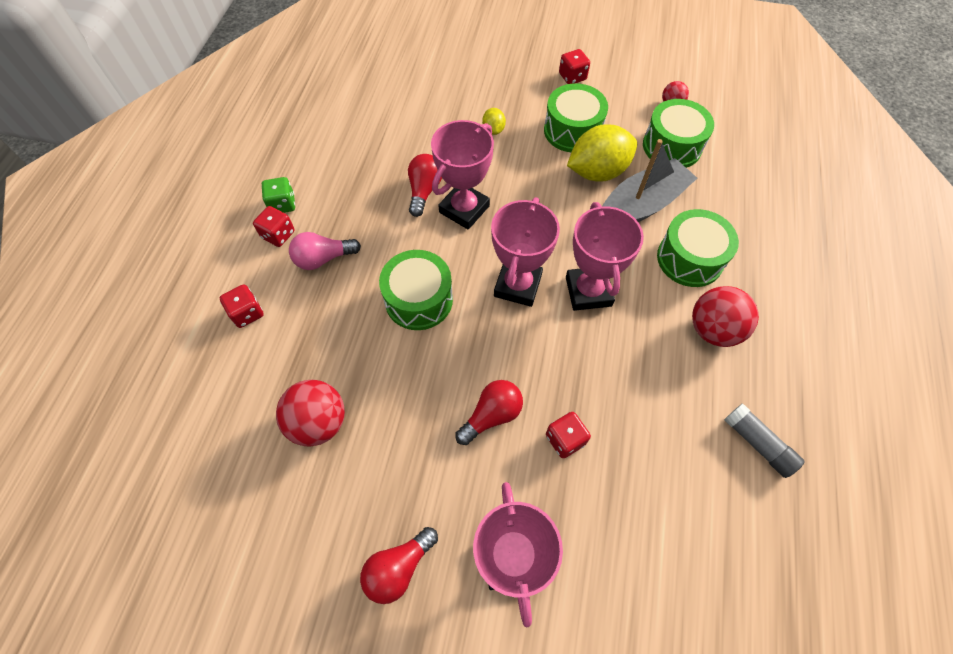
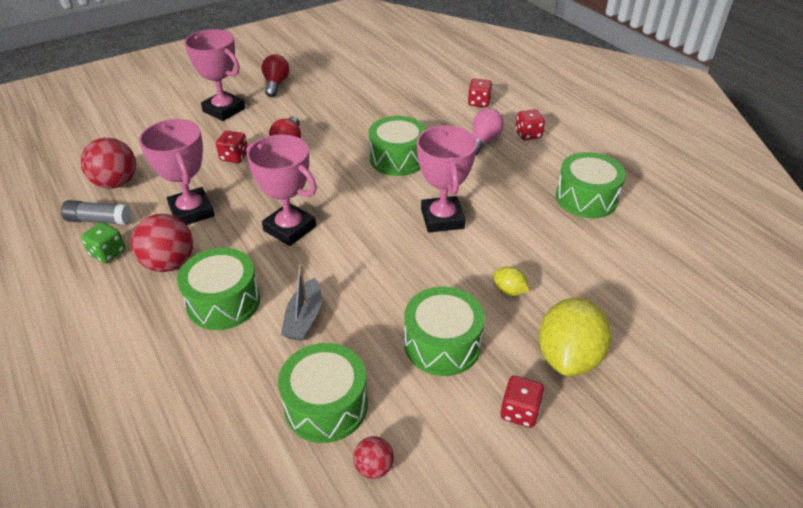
camera: 135 degrees right, 20 degrees down
(282, 204) = (555, 147): green dice -> green dice (108, 253)
(319, 422) = (376, 95): red ball -> red ball (116, 183)
(344, 147) = (586, 198): none -> green drum
(424, 191) = (487, 211): red light bulb -> none
(517, 285) = (344, 202): pink trophy -> pink trophy (192, 211)
(597, 172) = (374, 320): yellow lemon -> yellow lemon (568, 357)
(641, 205) = (304, 318): grey boat -> grey boat, size x0.59

